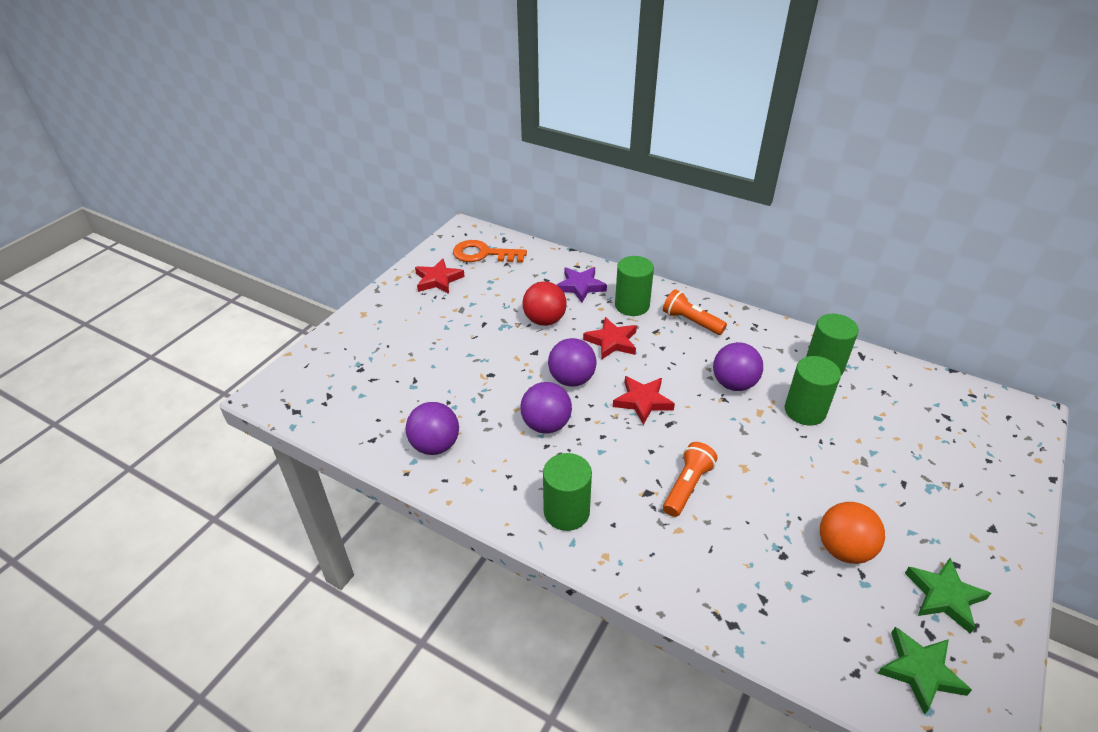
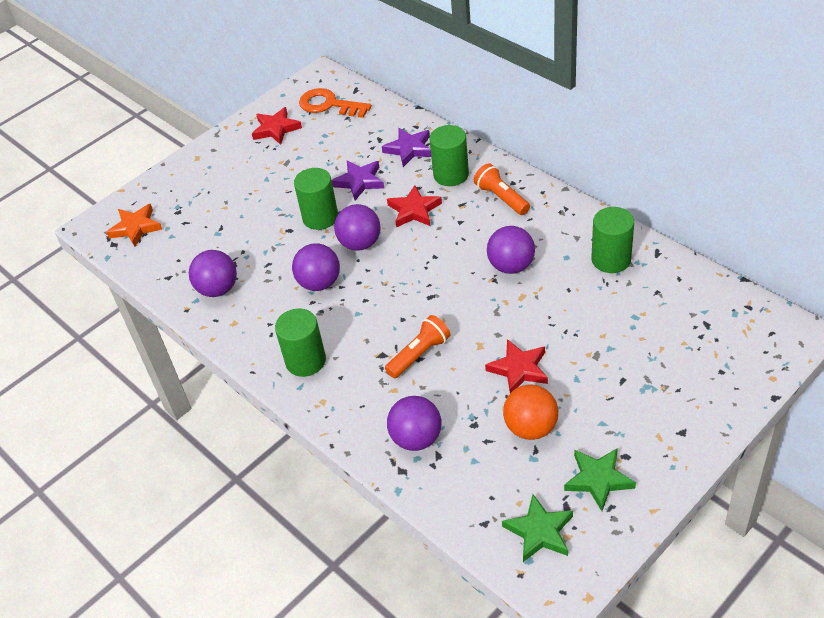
camera: 20 degrees right, 5 degrees up
(317, 391) = (135, 227): none -> orange star
(544, 320) = (359, 181): red ball -> purple star
(642, 401) = (416, 272): red star -> red star (519, 369)
(730, 582) = (416, 438): none -> purple ball
(805, 411) = (566, 301): green cylinder -> green cylinder (320, 217)

